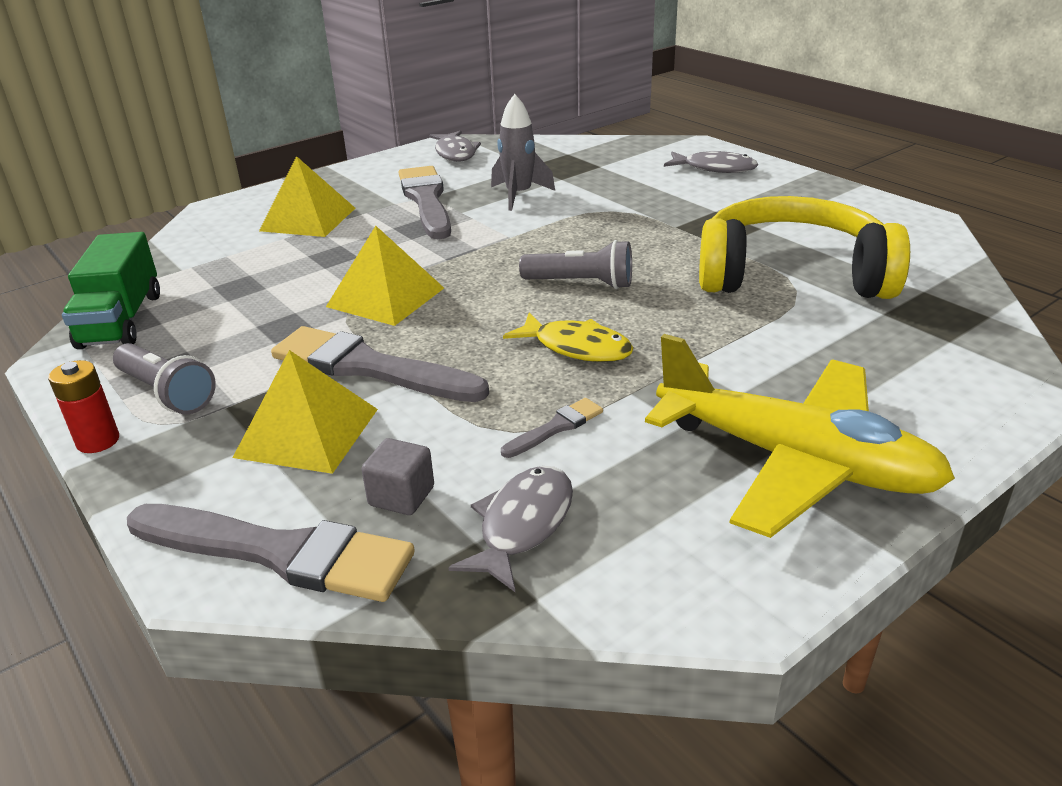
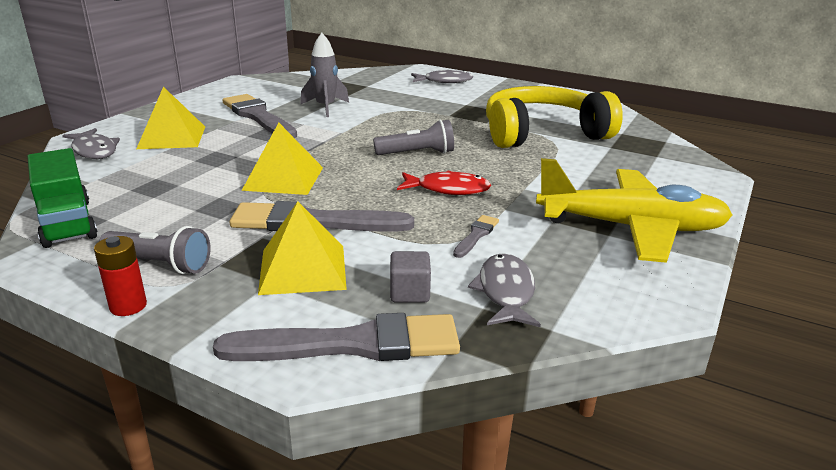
camera: 25 degrees left, 5 degrees down
(455, 153) = (253, 86): grey fish -> grey fish (94, 151)
(577, 347) = (448, 189): yellow fish -> red fish

